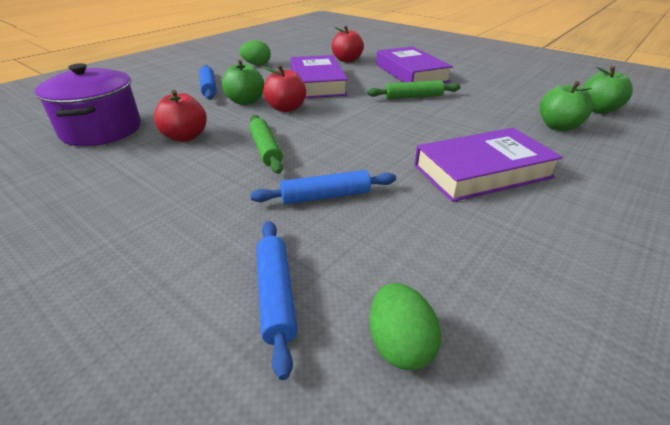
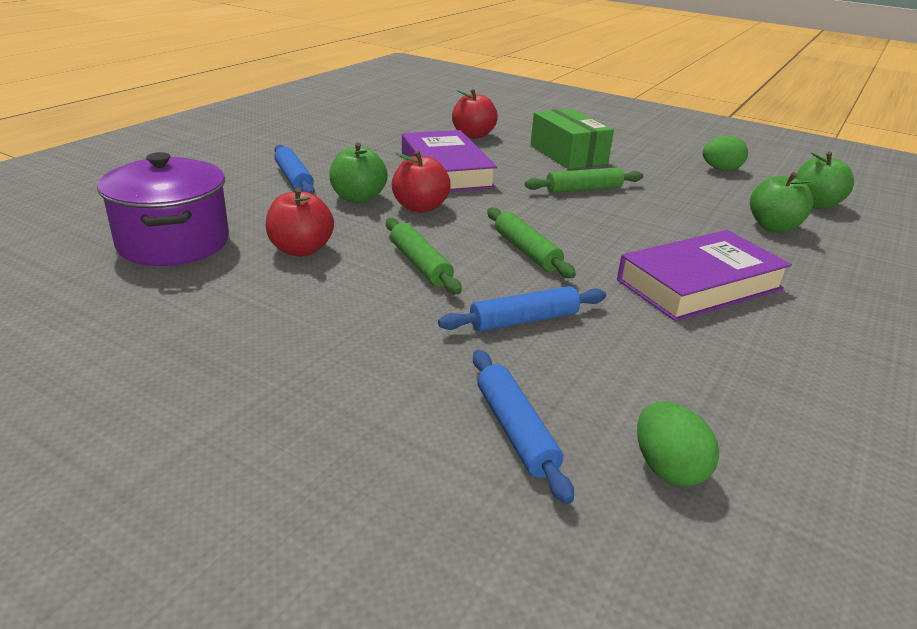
camera: 10 degrees left, 5 degrees down
(256, 64) = (345, 142): green egg -> green egg (721, 169)
(351, 141) = (526, 251): none -> green rolling pin
(411, 73) = (568, 154): purple book -> green box

